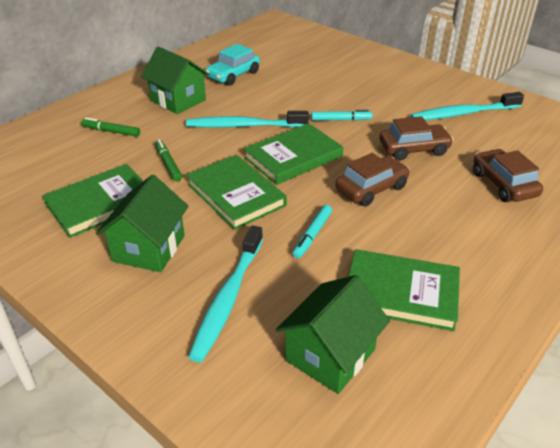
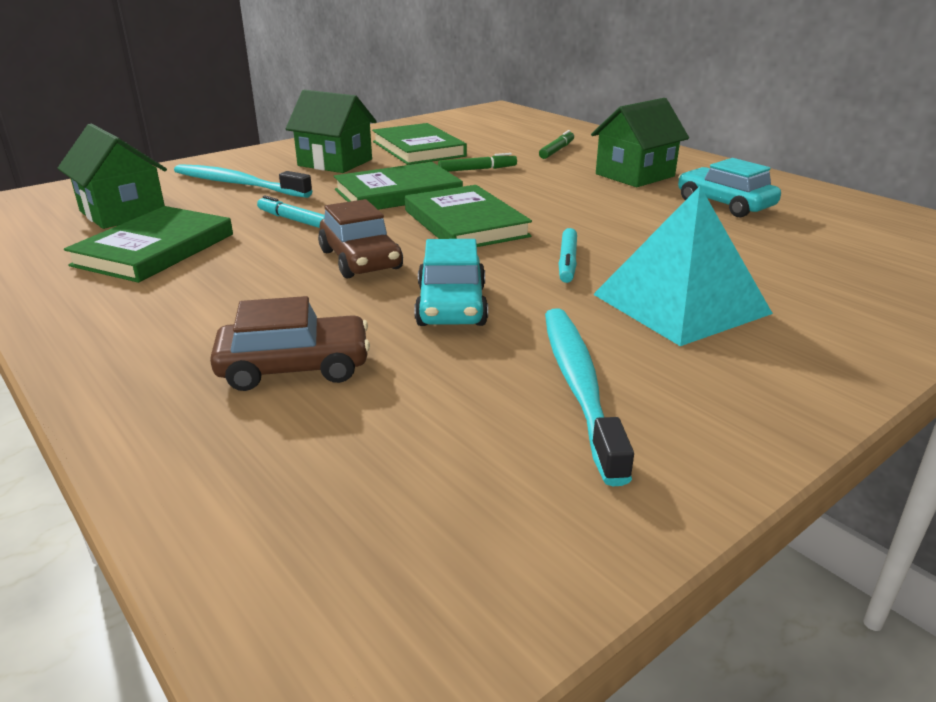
camera: 100 degrees right, 10 degrees down
(244, 126) = (558, 203): turquoise toothbrush -> none
(375, 92) = (681, 303): none -> turquoise pyramid
(413, 149) = (451, 306): brown car -> turquoise car

